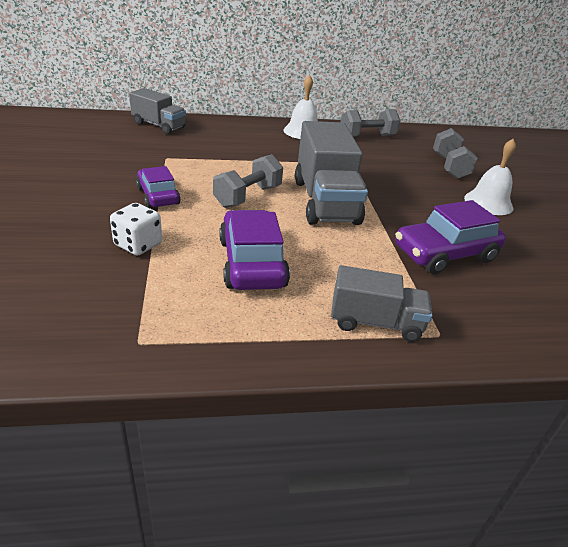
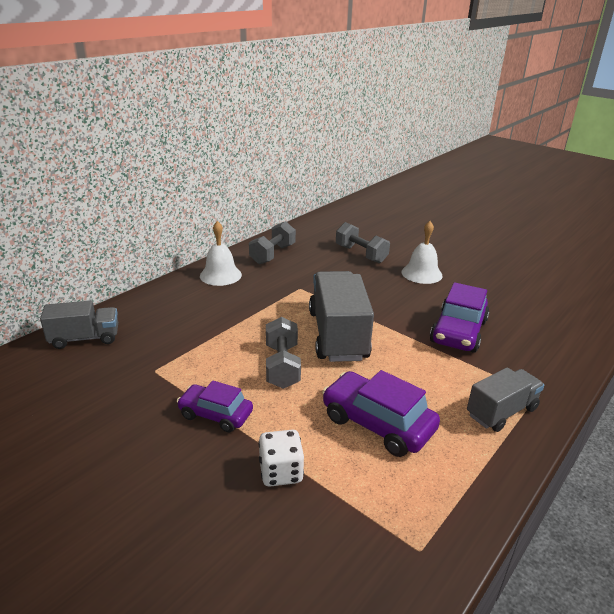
camera: 40 degrees left, 5 degrees down
(325, 201) = (337, 335): grey truck -> grey truck turned 135 degrees counterclockwise

